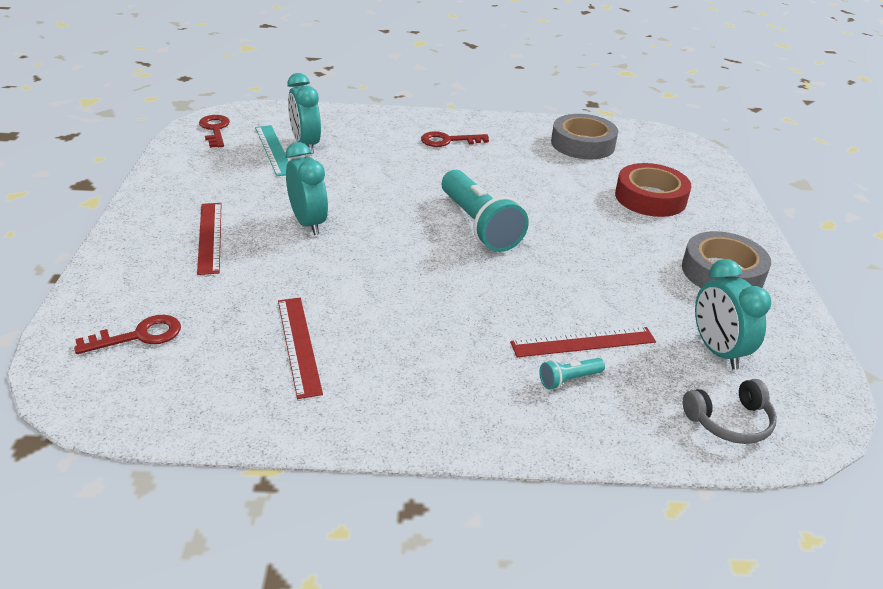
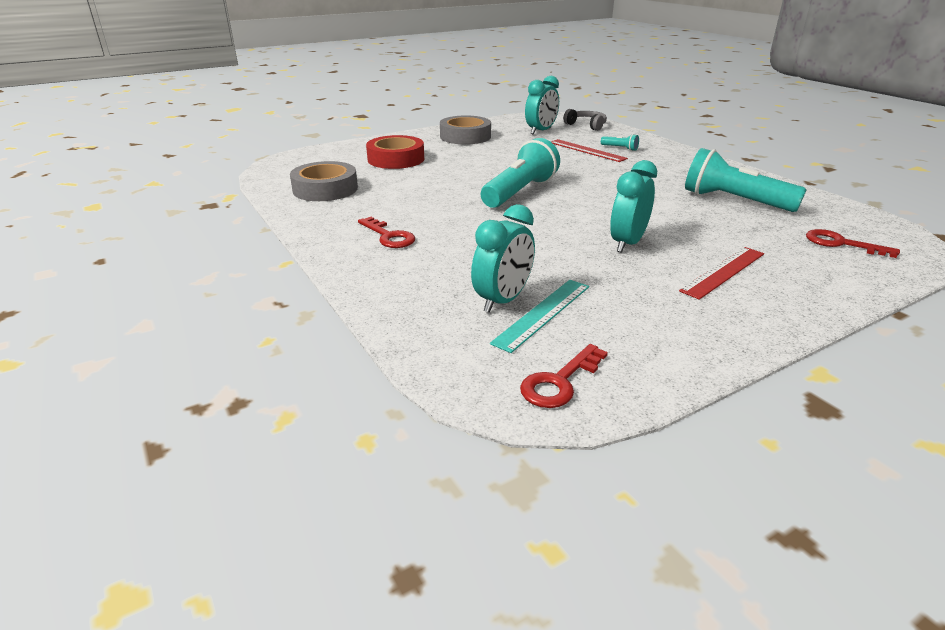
camera: 120 degrees left, 5 degrees down
(299, 345) = (734, 201): red ruler -> turquoise flashlight

